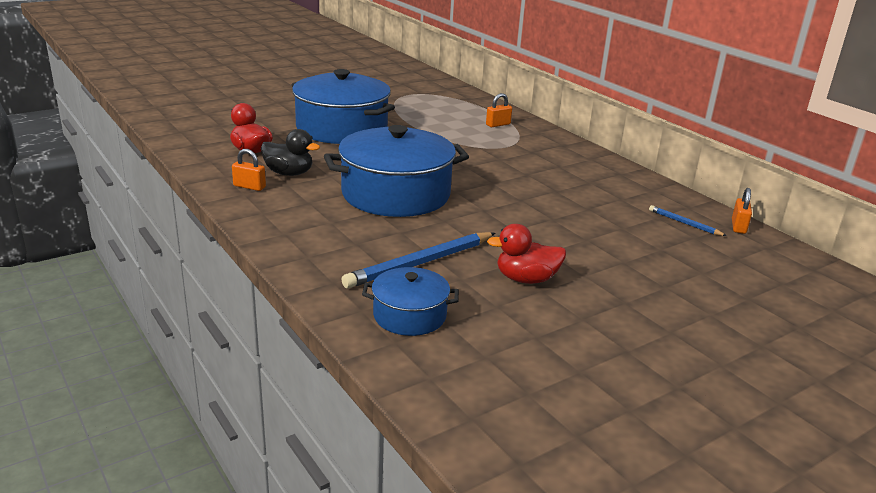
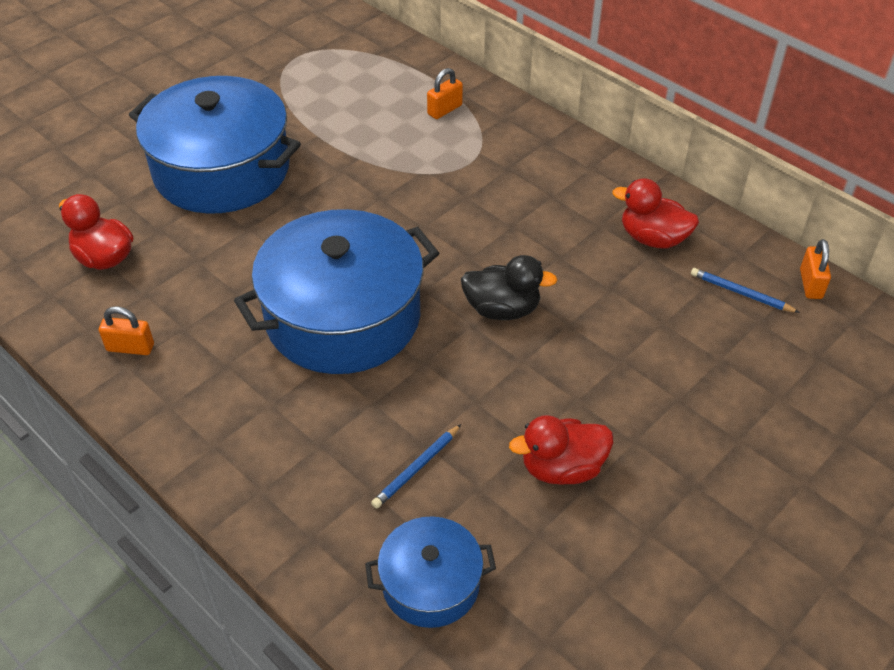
camera: 10 degrees left, 20 degrees up
(289, 173) = (177, 301): black duck -> black duck (502, 309)
(420, 263) = (416, 468): blue pencil -> blue pencil, size x0.51
(625, 192) = (653, 238): none -> red duck

